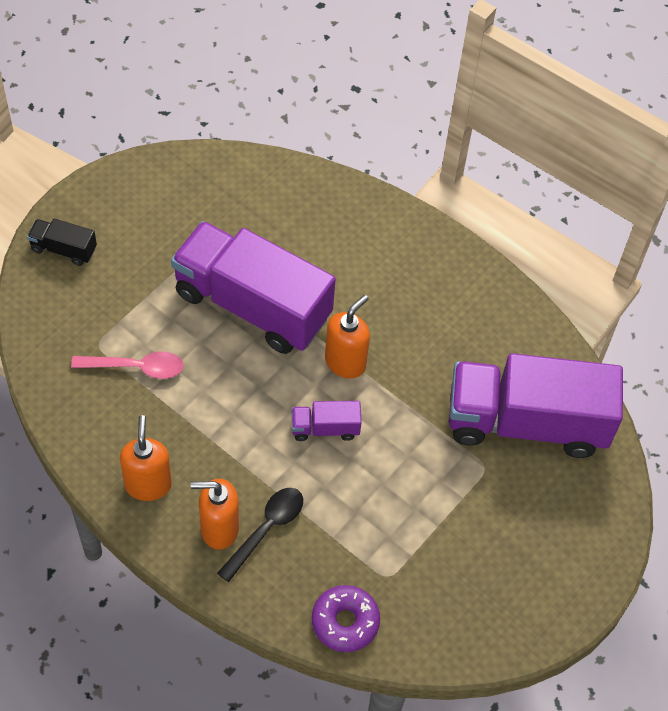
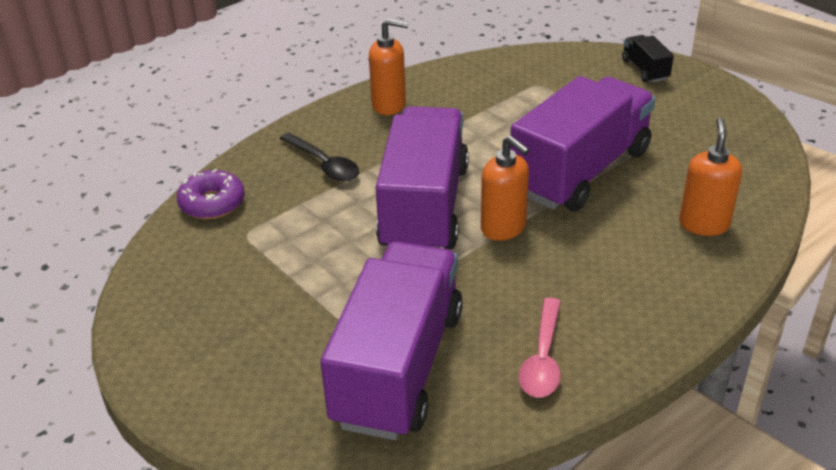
camera: 105 degrees right, 20 degrees down
(63, 249) = (645, 70): black truck -> black truck turned 45 degrees counterclockwise
(136, 367) = (511, 103): pink spoon -> pink spoon (543, 358)
(219, 529) = (334, 139): orange soap dispenser -> orange soap dispenser (704, 224)
(325, 428) = (424, 207): purple truck -> purple truck, size x2.39

